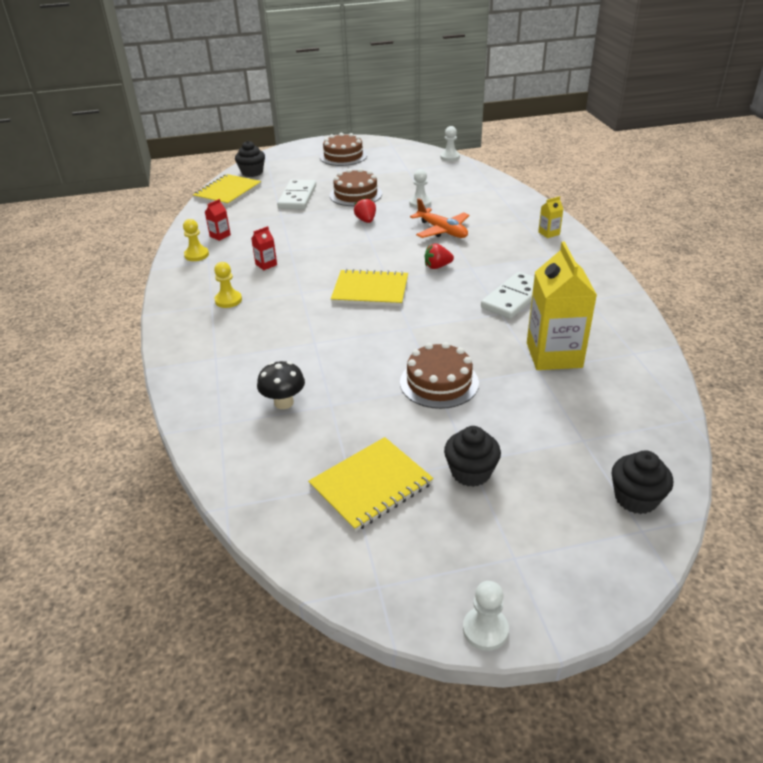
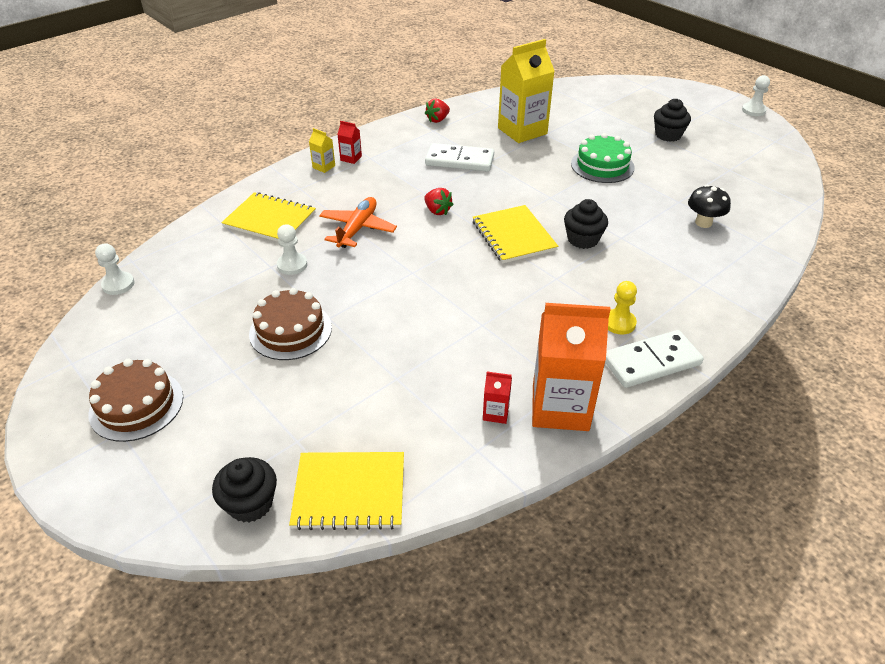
camera: 120 degrees left, 5 degrees up
(196, 255) = (560, 407): yellow pawn -> orange carton
(266, 264) = (528, 329): red carton -> red carton (351, 158)
(297, 197) = (328, 388): white domino -> white domino (651, 362)
(366, 220) = (365, 292): red strawberry -> red strawberry (438, 120)
(371, 485) = (721, 163): yellow notebook -> yellow notebook (270, 220)
(439, 382) = (602, 165): brown cake -> green cake
(636, 498) = (624, 90): black cupcake -> black cupcake (582, 239)

